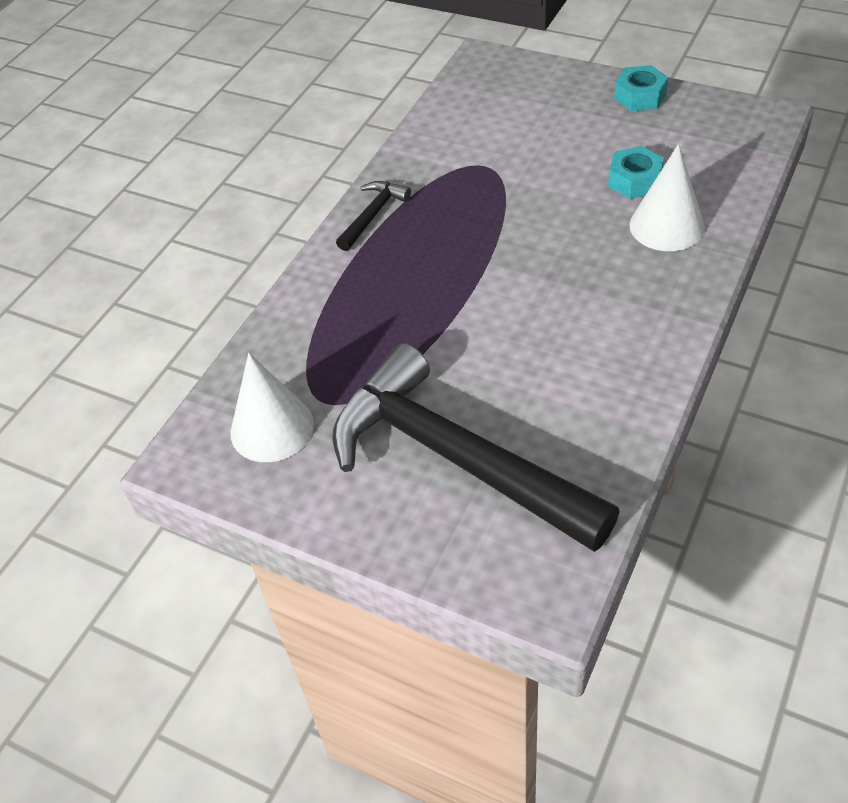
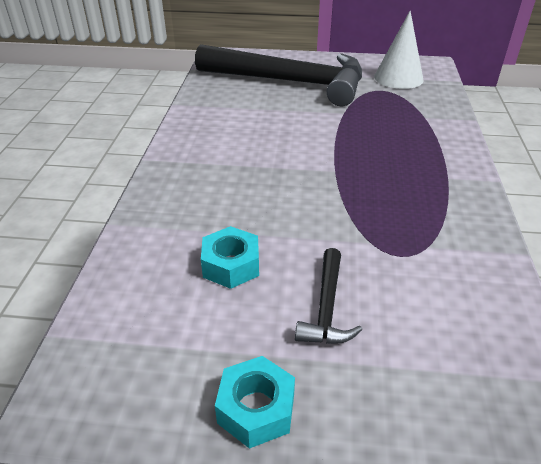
camera: 155 degrees right, 10 degrees down
(373, 215) = (462, 188): black hammer -> black hammer (326, 307)
(667, 225) = (189, 223): white cone -> none

